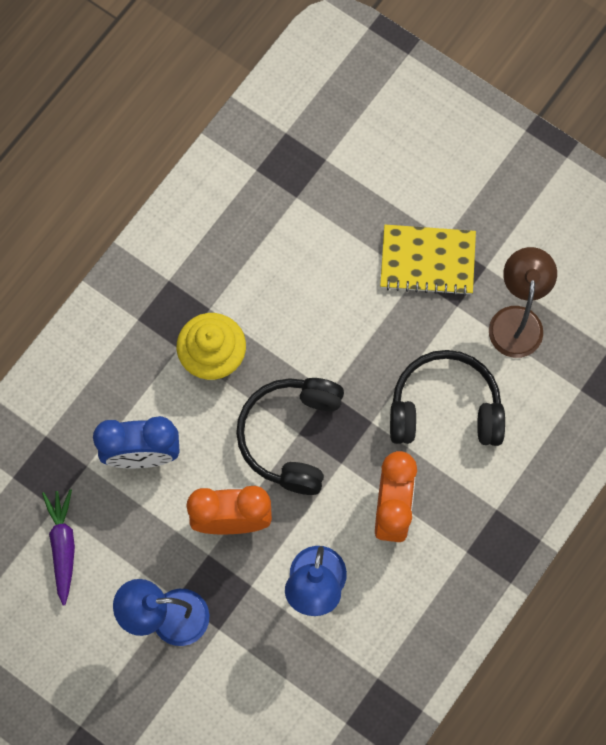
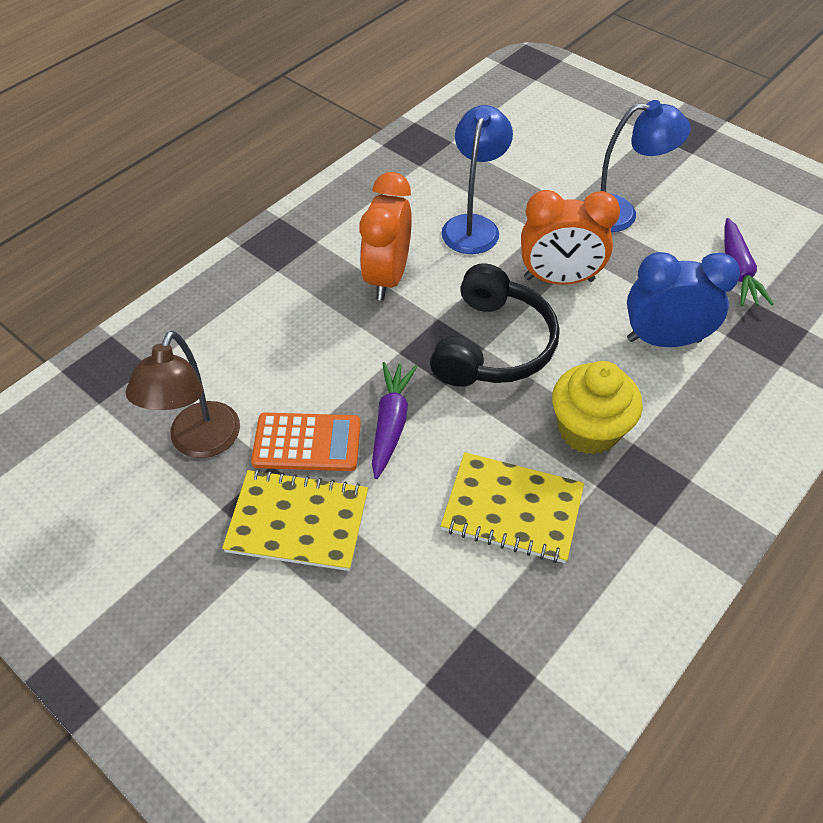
camera: 175 degrees left, 20 degrees down
(272, 284) = (512, 509): none -> yellow notebook
(370, 350) = (391, 423): none -> purple carrot
(433, 327) = (307, 443): none -> orange calculator
(445, 408) = (311, 359): black headphones -> none

